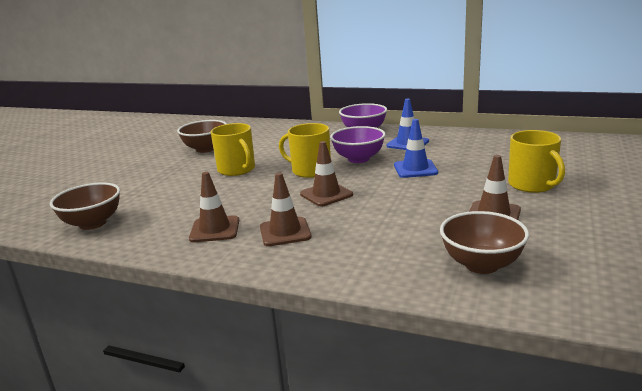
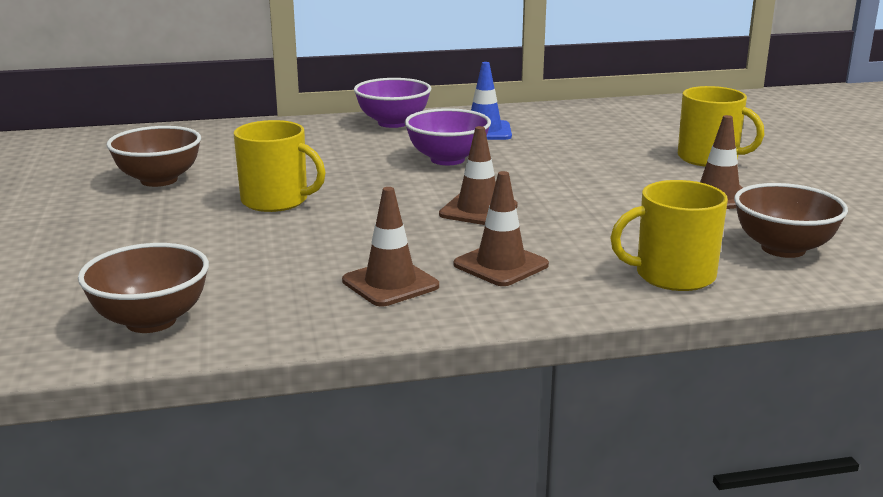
camera: 35 degrees left, 0 degrees up
(310, 170) = (401, 184): yellow mug -> yellow mug (673, 275)
(415, 169) = (546, 161): blue traffic cone -> none

